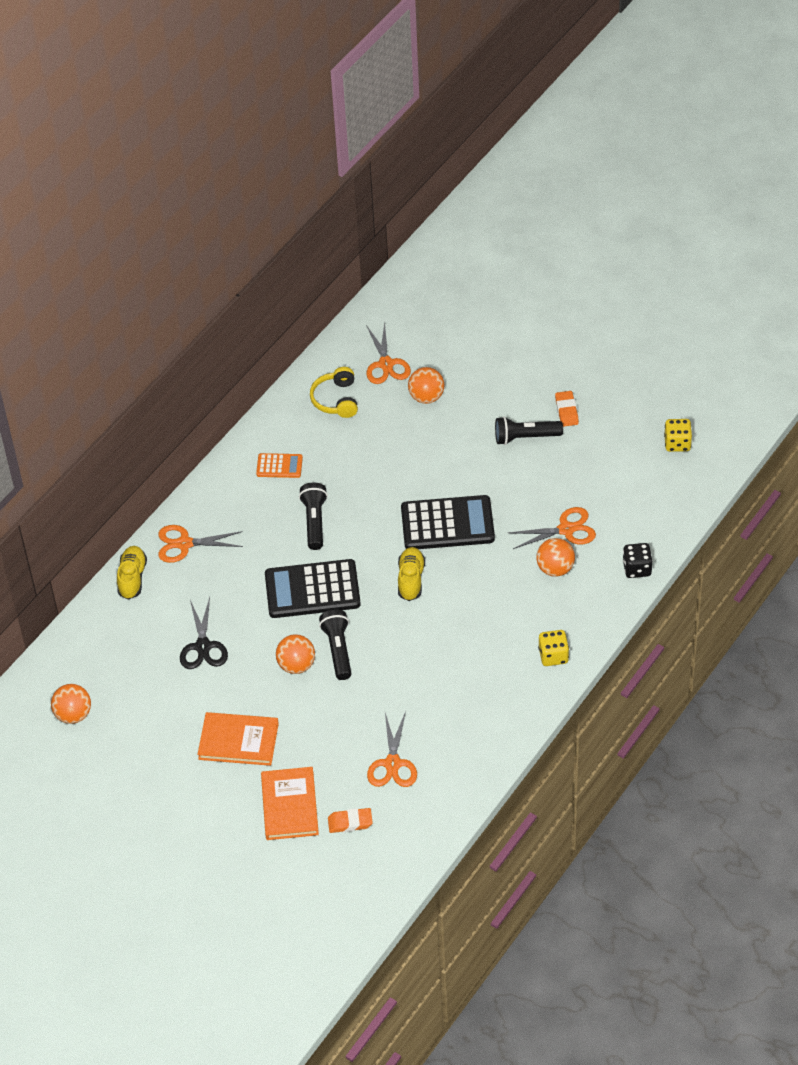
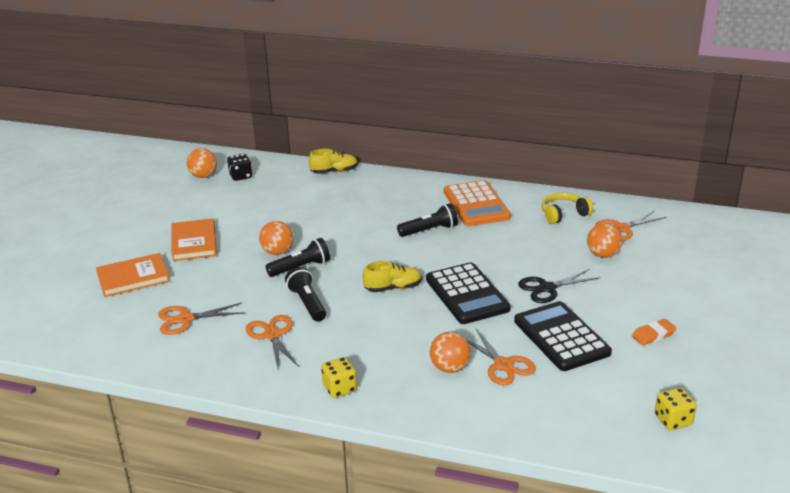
camera: 70 degrees right, 20 degrees down
(184, 544) = (376, 183): orange scissors -> orange scissors (272, 335)
(203, 646) = (282, 210): black scissors -> black scissors (547, 288)
(279, 466) = (476, 204): orange calculator -> orange calculator, size x1.98
(312, 590) = (358, 244): black calculator -> black calculator (561, 337)
(350, 822) = (118, 310): orange eraser -> none
(525, 437) = (600, 317): black flashlight -> black flashlight (307, 303)
(637, 568) = (480, 424): black dice -> black dice (240, 176)

